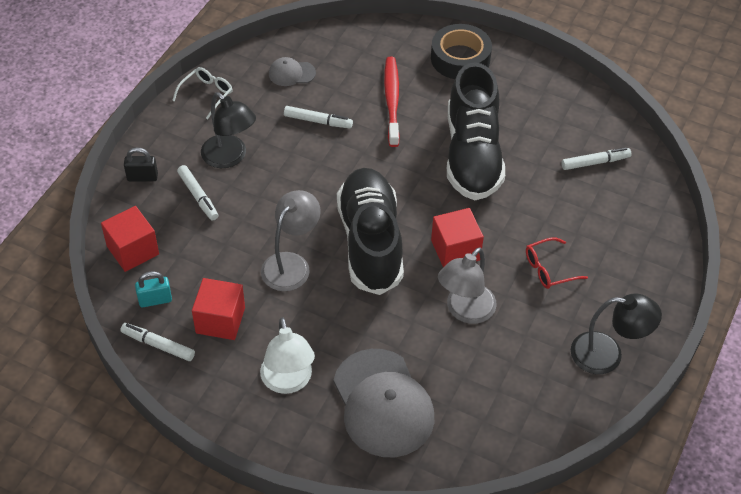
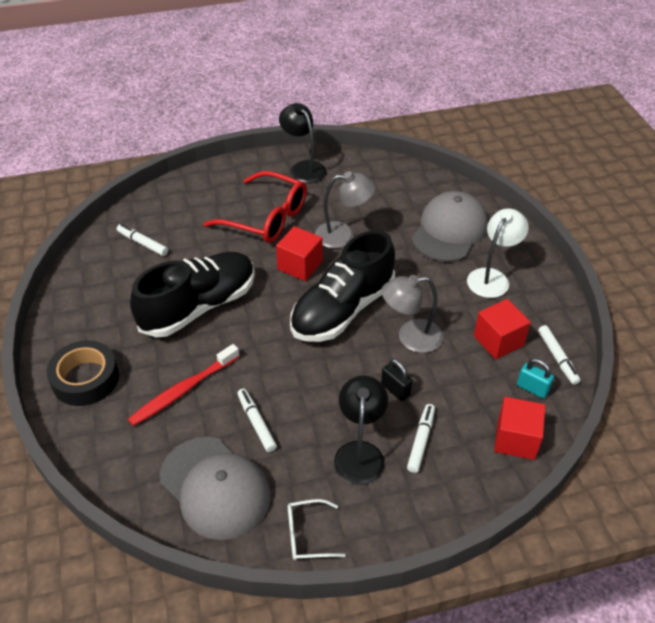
camera: 130 degrees left, 5 degrees down
(142, 177) = (449, 498): black padlock -> black padlock (395, 390)
(291, 73) = (215, 487): grey cap -> grey cap, size x2.15
(549, 269) = (266, 218): red glasses -> red glasses, size x2.02

